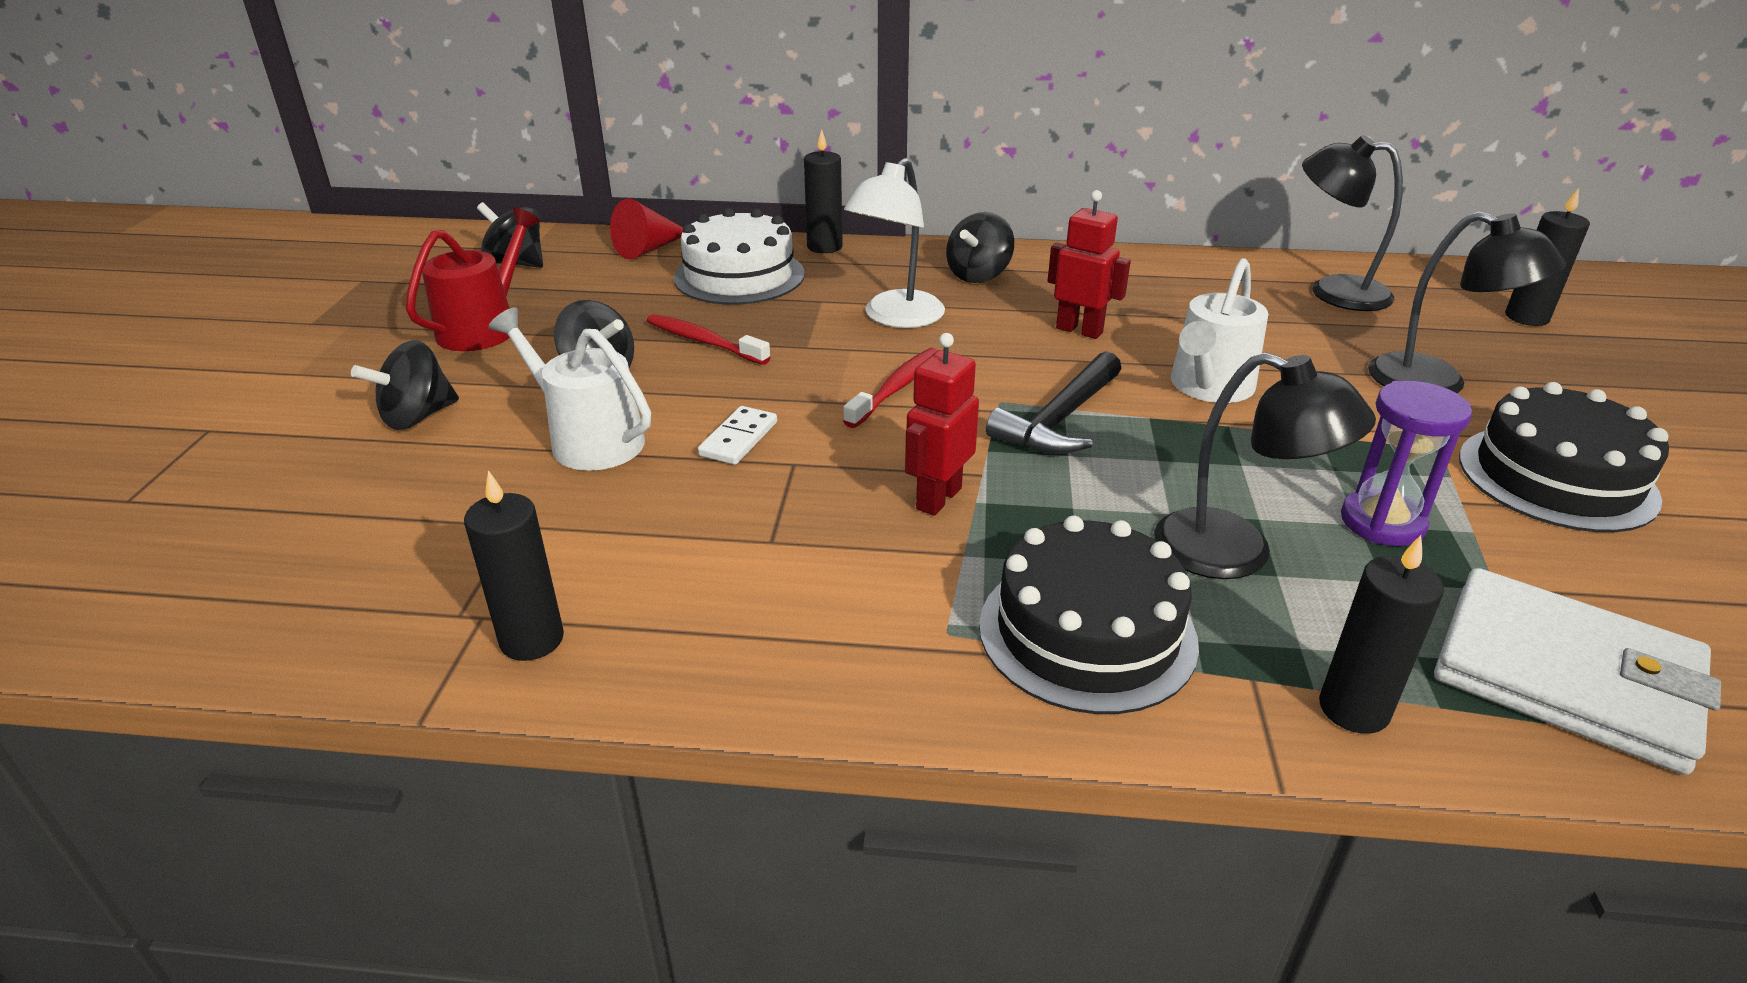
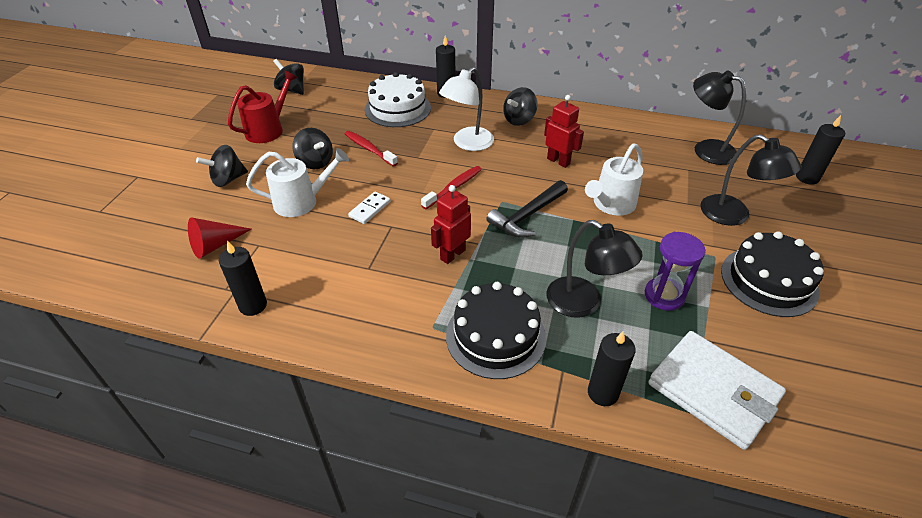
camera: 10 degrees right, 10 degrees up
(589, 440) = (301, 201): white watering can -> white watering can turned 120 degrees clockwise
(649, 249) = (358, 86): red cone -> red cone (216, 245)

